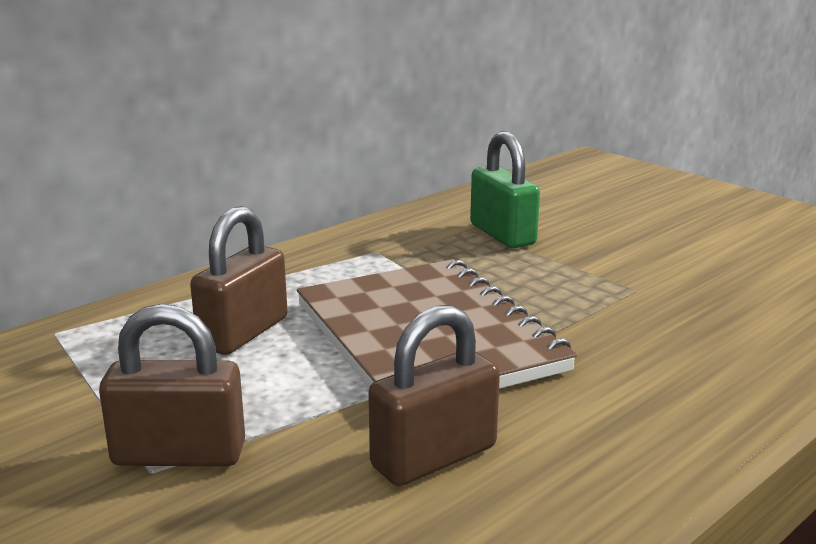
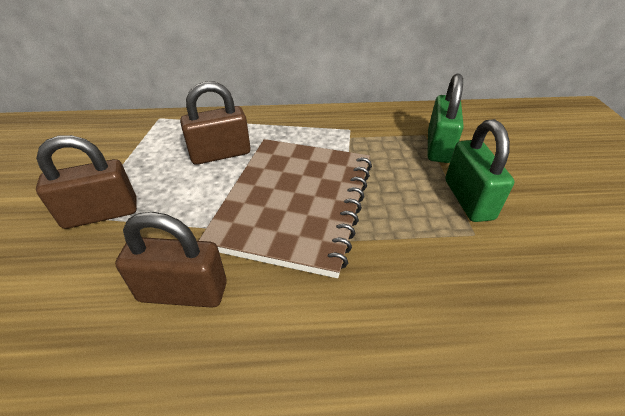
camera: 40 degrees right, 20 degrees up
(179, 454) = (101, 214): brown padlock -> brown padlock turned 60 degrees counterclockwise
(594, 266) = (468, 199): none -> green padlock

